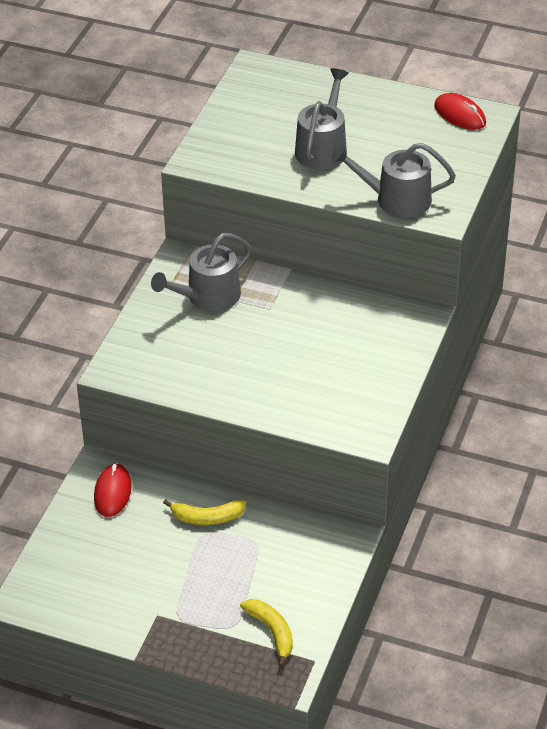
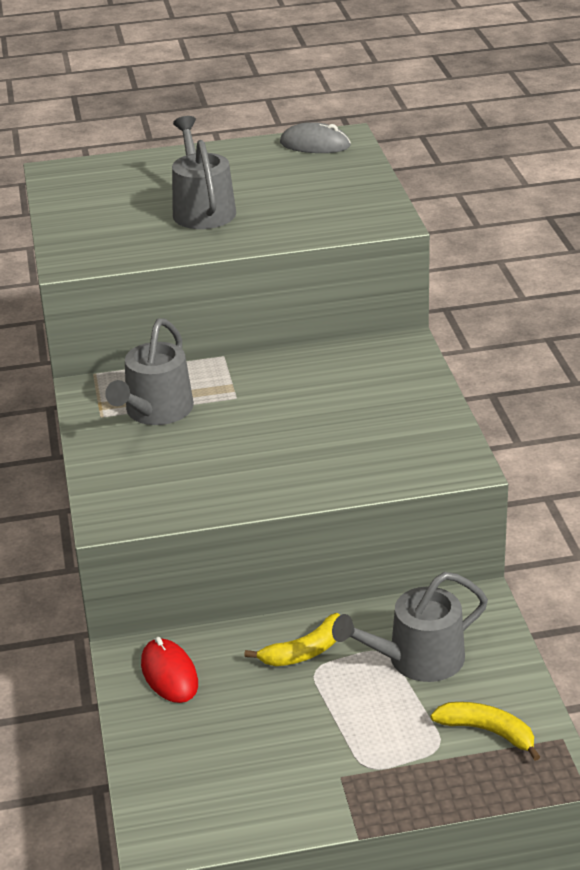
camera: 30 degrees left, 10 degrees down
(396, 199) = (327, 224): grey watering can -> grey watering can (417, 659)
(460, 115) = (315, 144): red mouse -> grey mouse

